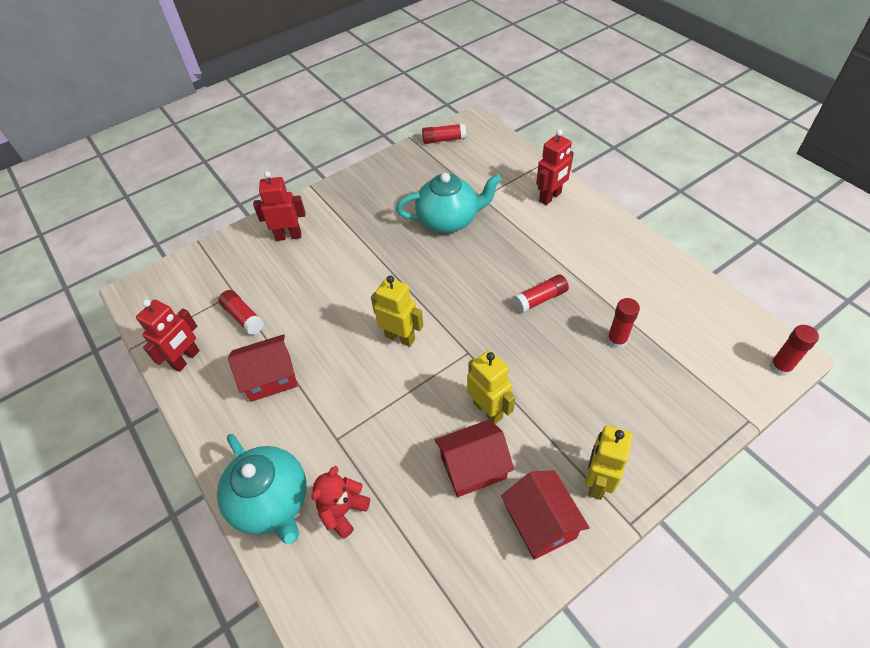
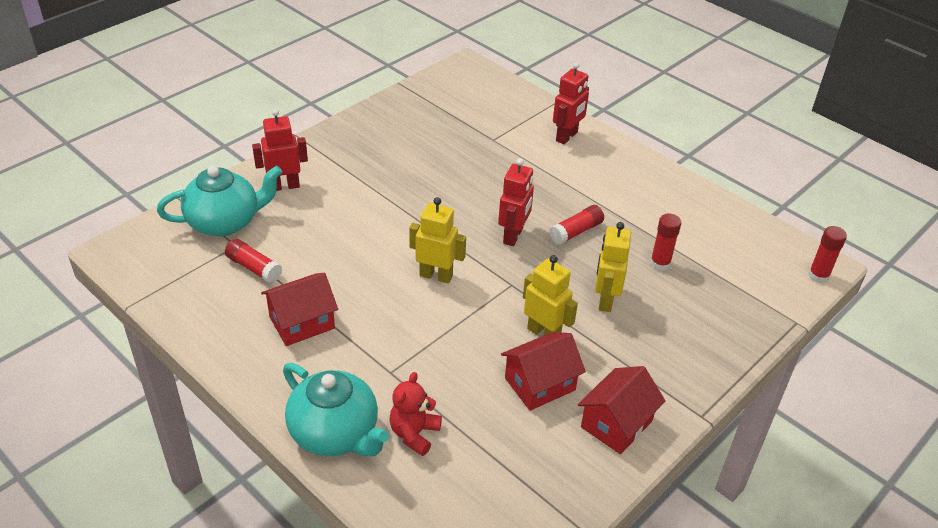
camera: 15 degrees left, 10 degrees down
(186, 359) = (198, 312): red robot -> red robot (513, 236)
(444, 140) = (438, 84): red glue stick -> none
(449, 220) = (463, 162): turquoise teapot -> turquoise teapot (225, 222)
(540, 522) = (616, 424): red house -> red house turned 75 degrees clockwise
(597, 482) = (664, 385): yellow robot -> yellow robot (605, 300)

